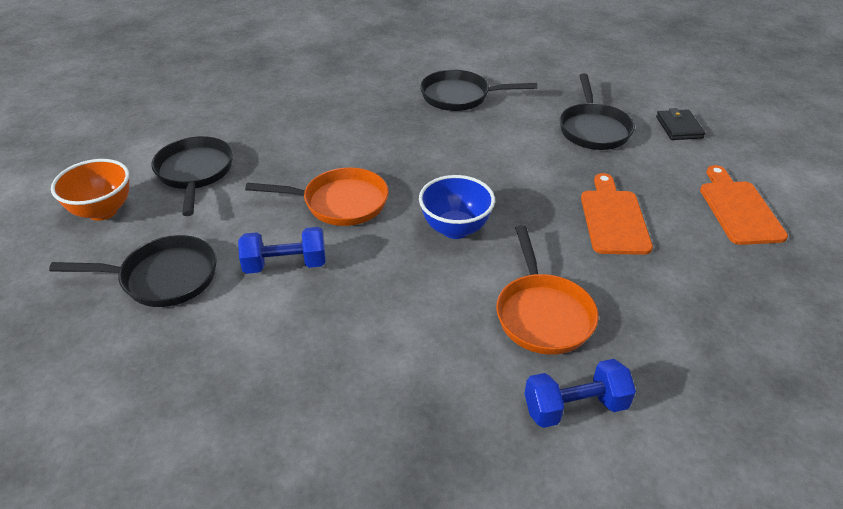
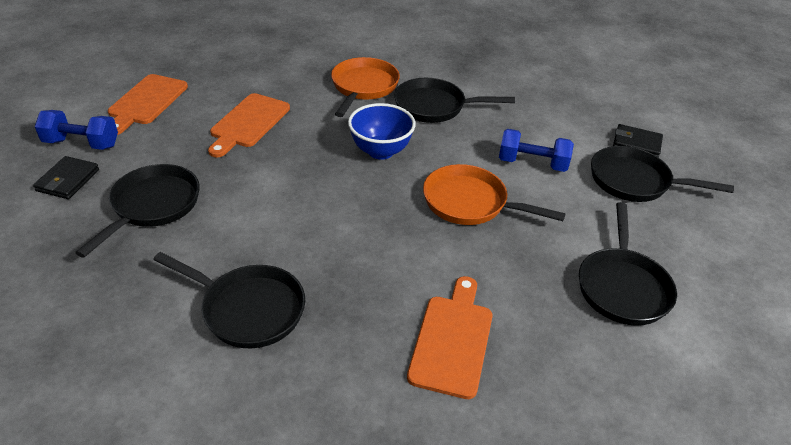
camera: 160 degrees left, 0 degrees up
(103, 211) = (715, 265): orange bowl -> none
(148, 338) = (636, 144): none -> black wallet
(320, 113) = (452, 340): none -> orange cutting board
(432, 312) = (434, 106): none -> black pan
(575, 407) = (384, 51): blue dumbbell -> blue dumbbell (82, 144)

